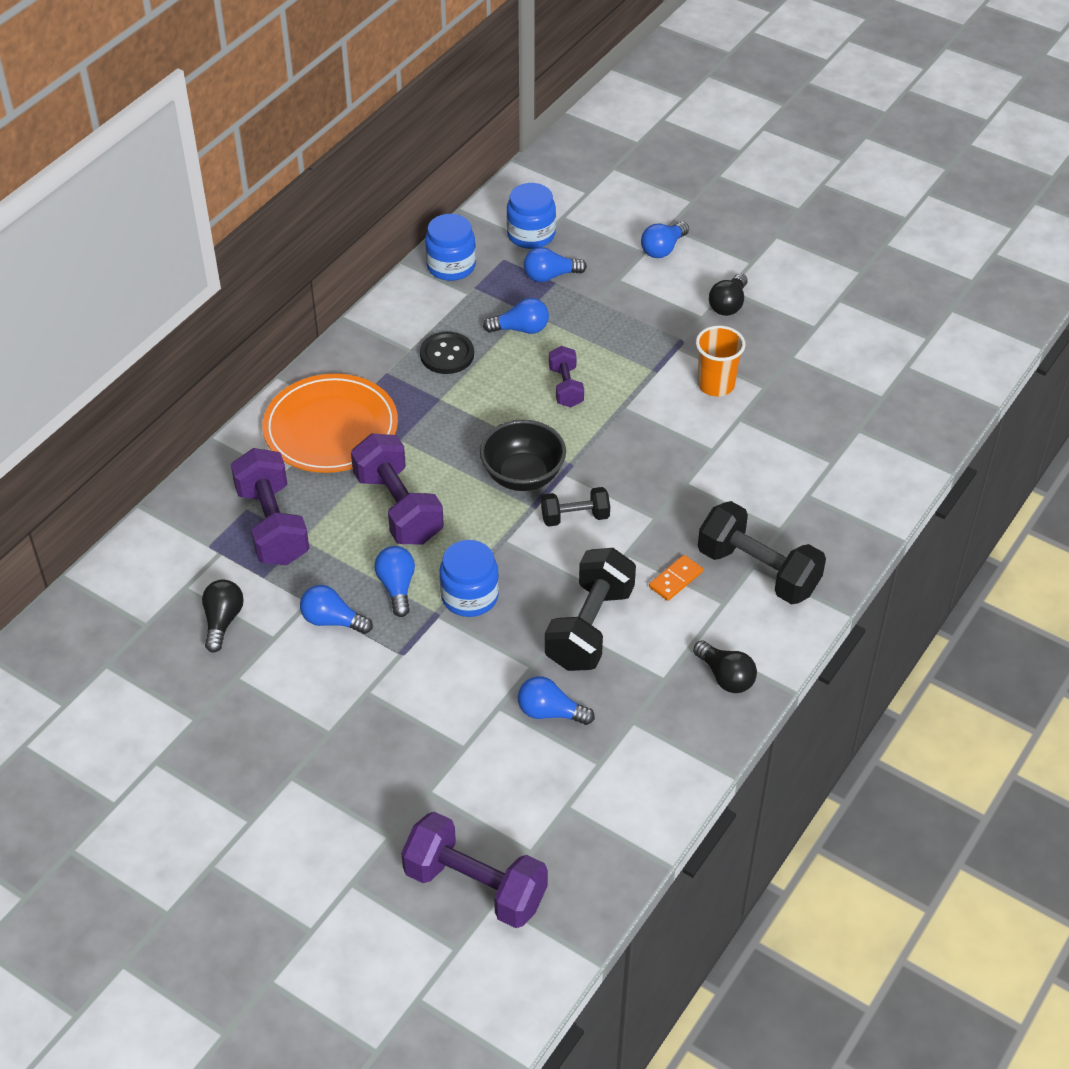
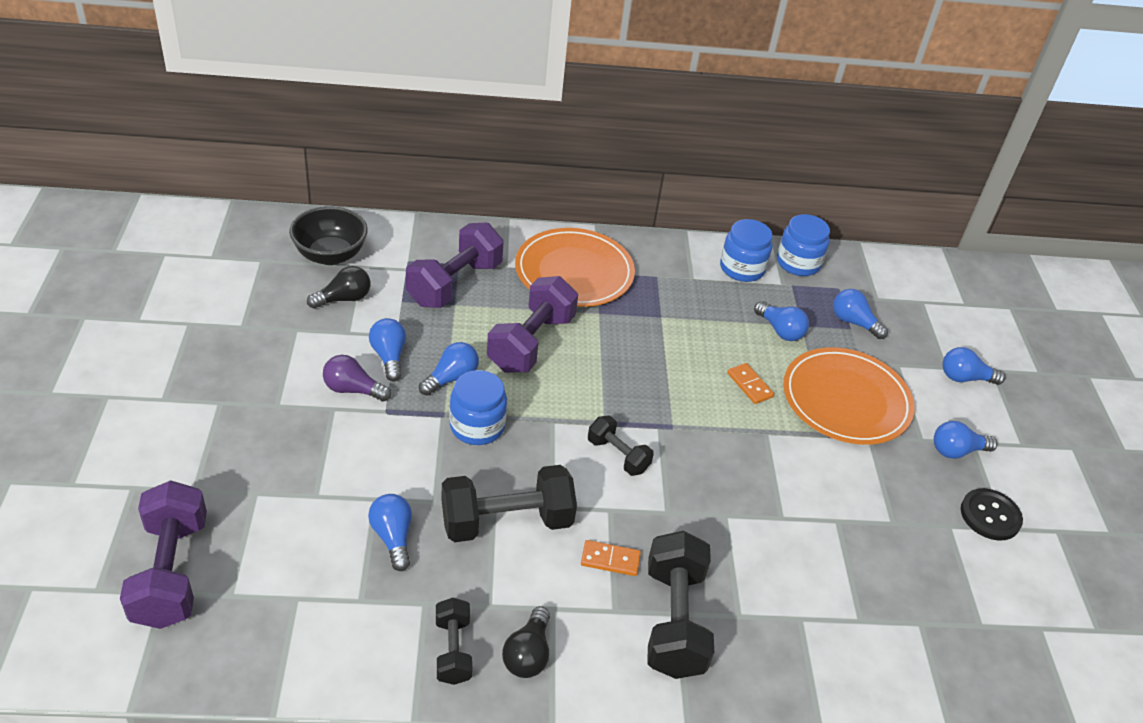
camera: 50 degrees right, 5 degrees down
(354, 667) = (353, 389): none -> purple light bulb
(447, 354) = (709, 301): black button -> black button (990, 516)
(523, 476) = (631, 401): black bowl -> black bowl (330, 255)
(531, 235) = (882, 292): blue jar -> blue jar (742, 268)
(565, 387) = (749, 385): purple dumbbell -> orange domino
(628, 336) = (846, 400): none -> orange plate
(690, 723) = (453, 650): none -> black dumbbell
(716, 385) = (857, 485): orange cup -> none
(728, 304) = (956, 451): black light bulb -> blue light bulb

